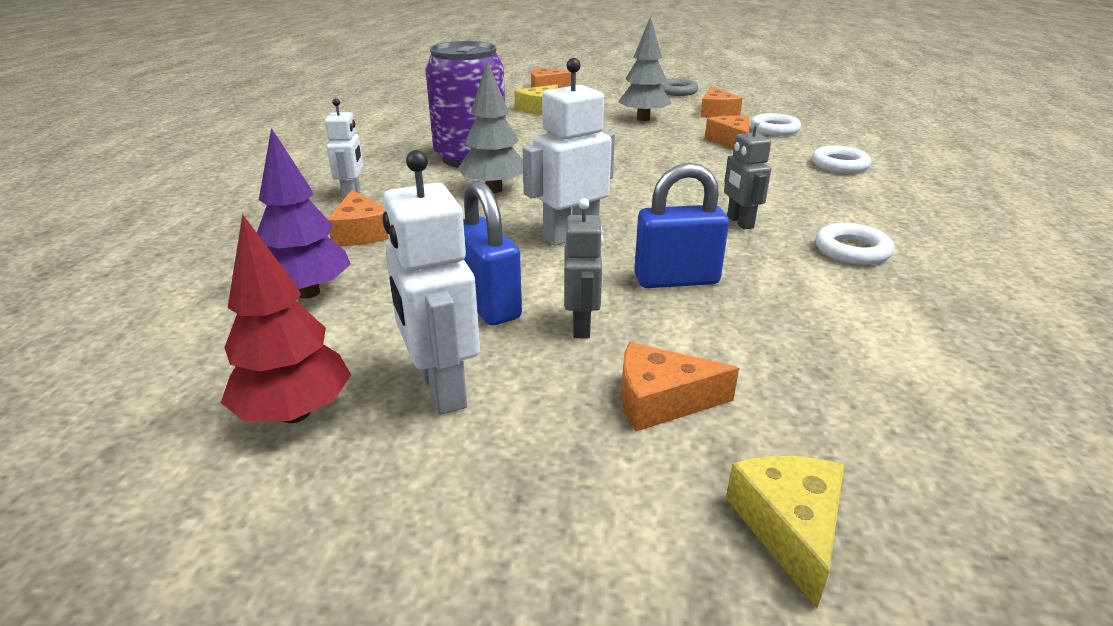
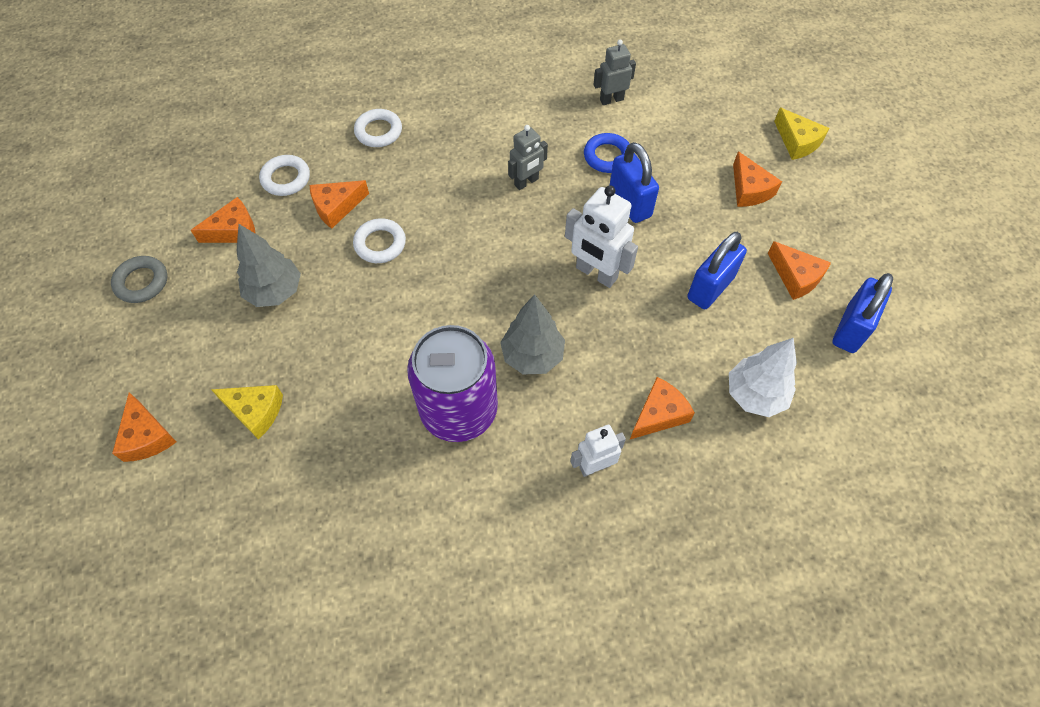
camera: 110 degrees left, 30 degrees up
(295, 413) = (851, 329): red tree -> blue padlock
(308, 292) = (755, 395): purple tree -> white tree
(441, 389) = (796, 277): white robot -> orange cheese
(582, 326) = (707, 235): grey robot -> grey robot (611, 99)
(778, 282) = (607, 156): none -> blue ring
(789, 528) = (797, 142): yellow cheese -> yellow cheese turned 105 degrees counterclockwise
(852, 250) = (545, 124): white ring -> white ring (380, 244)

